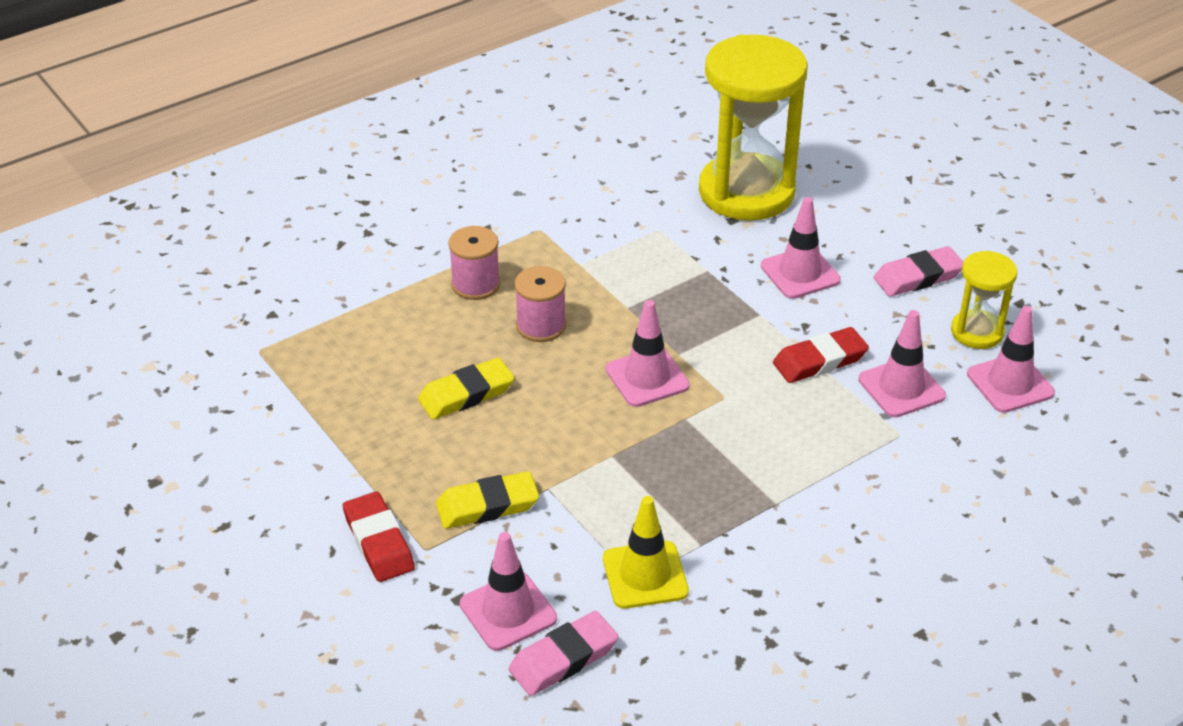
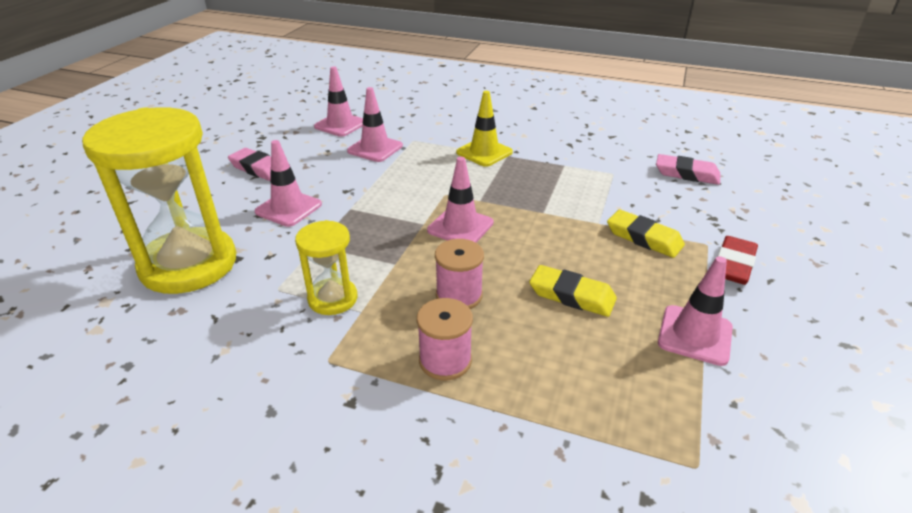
camera: 125 degrees left, 5 degrees down
(508, 611) = (692, 199): pink traffic cone -> pink traffic cone (695, 335)
(645, 575) = (606, 172): yellow traffic cone -> yellow traffic cone (484, 152)
(819, 360) = (376, 176): red eraser -> none
(977, 332) = (302, 141): yellow hourglass -> yellow hourglass (333, 299)

